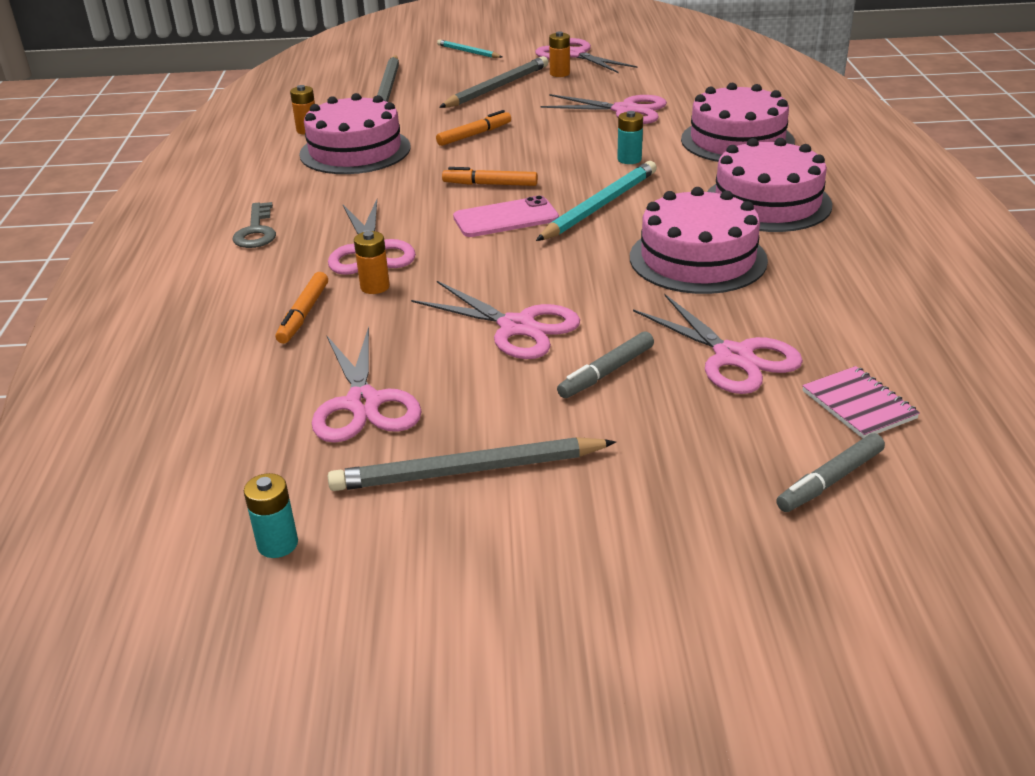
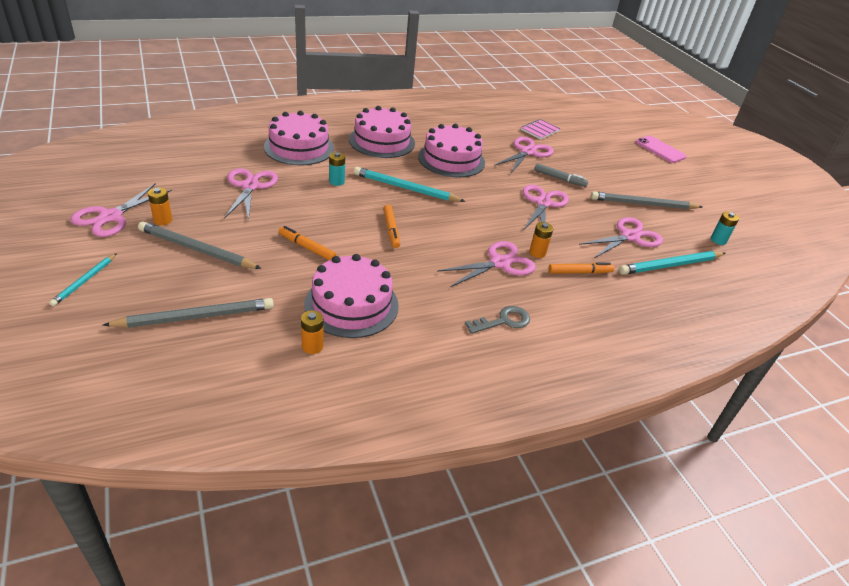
camera: 115 degrees left, 5 degrees up
(251, 425) = (671, 265): none -> turquoise pencil
(468, 470) = (643, 204): grey pencil -> grey pencil turned 120 degrees clockwise
(506, 218) = (435, 218): pink phone -> pink phone (660, 150)
(830, 480) = (585, 137): grey marker -> none

